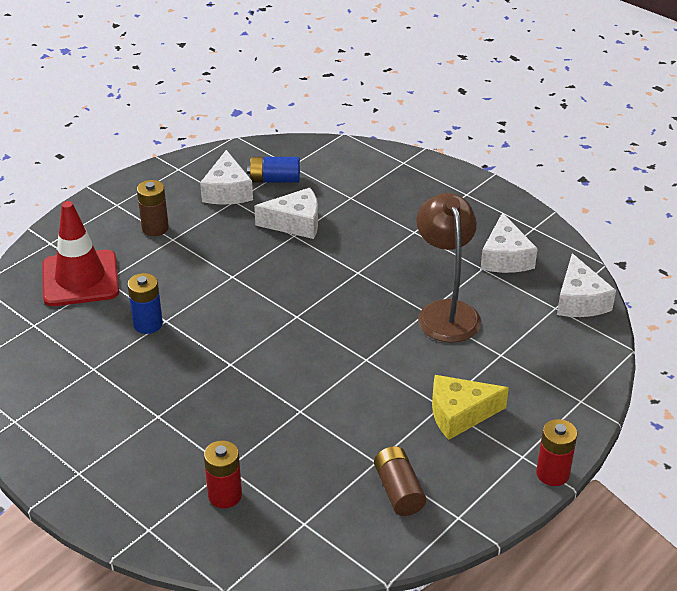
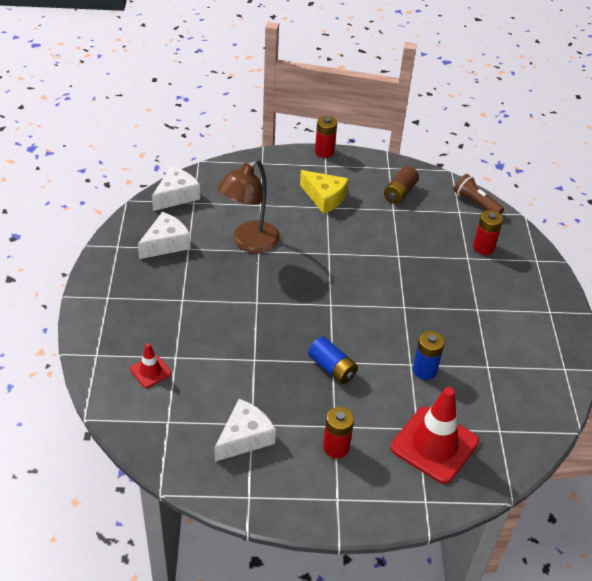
camera: 135 degrees left, 5 degrees up
(155, 228) = (336, 447): brown battery -> red battery
(274, 179) = (198, 418): blue battery -> blue battery (332, 368)
(295, 223) = (240, 367): white cheese -> none
(300, 554) = (475, 203): none -> brown flashlight
(351, 179) = (150, 371): none -> red traffic cone

